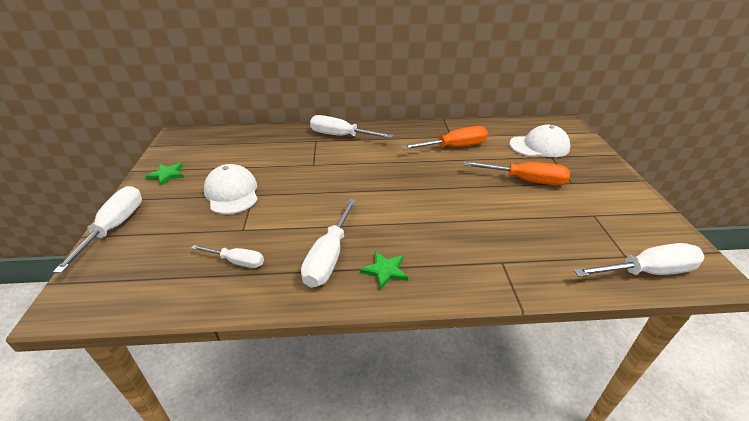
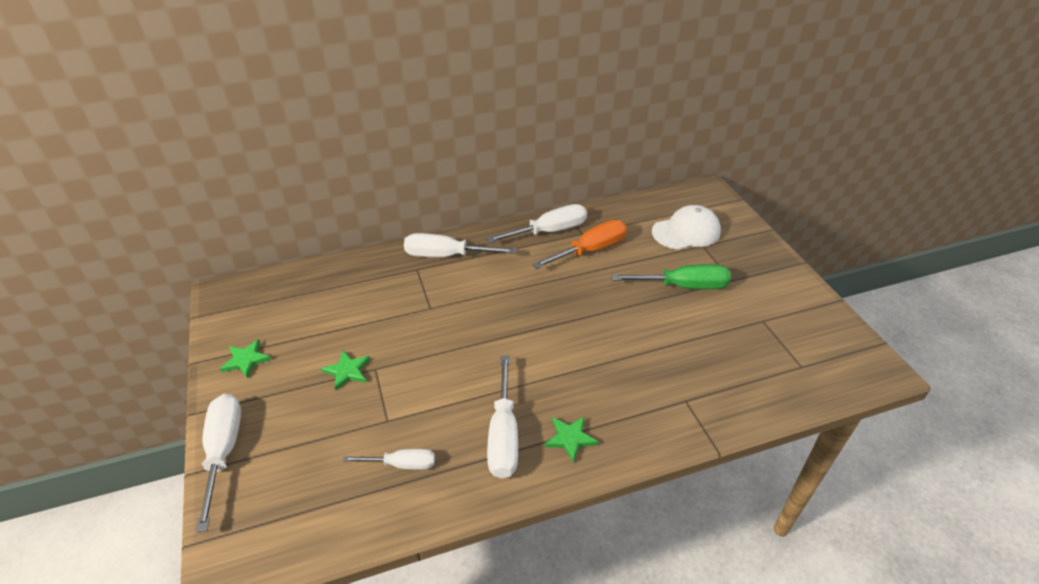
camera: 15 degrees left, 5 degrees up
(232, 193) = (347, 371): white cap -> green star
(525, 180) = (683, 286): orange screwdriver -> green screwdriver
(647, 272) = (824, 381): white screwdriver -> white screwdriver (549, 231)

